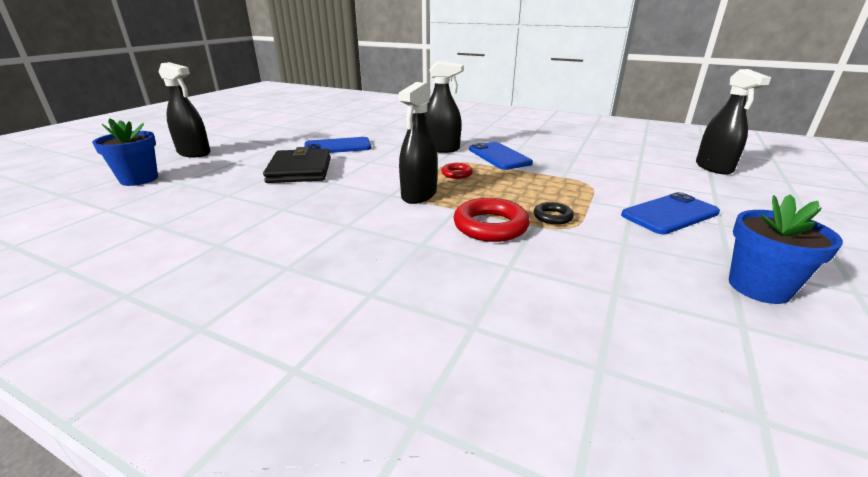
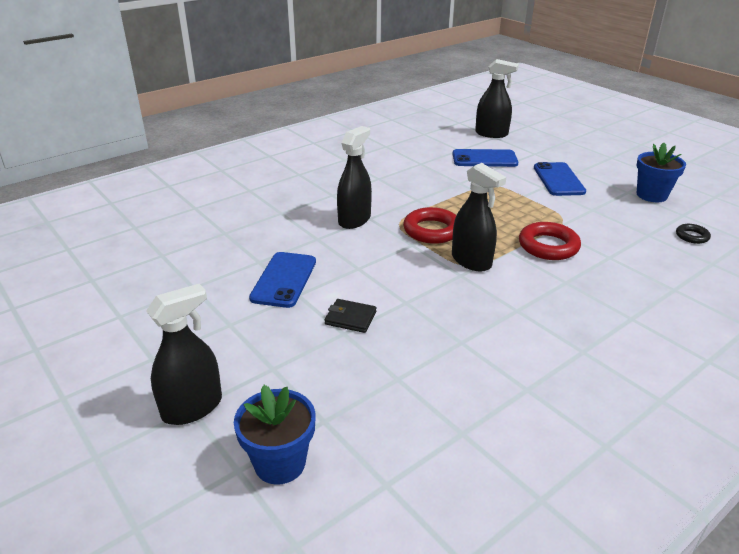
camera: 65 degrees left, 5 degrees up
(300, 170) = (350, 318): black wallet -> black wallet, size x0.52
(456, 174) = (432, 230): red ring -> red ring, size x1.84
(499, 156) = (402, 198): blue phone -> blue phone (484, 159)
(552, 217) = (544, 218): black ring -> black ring (692, 236)

